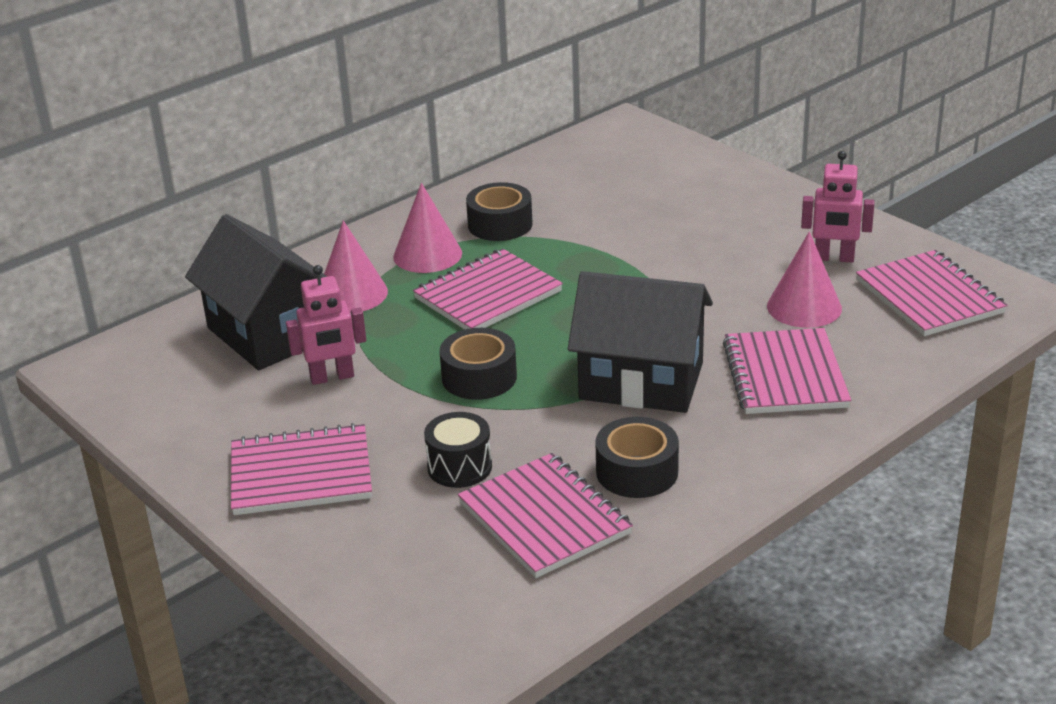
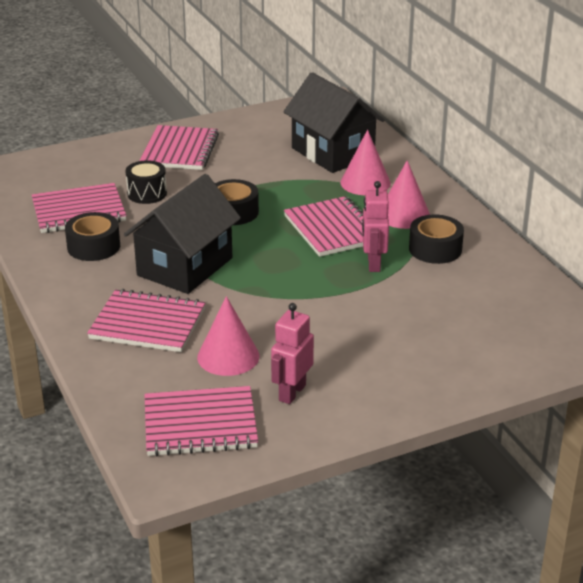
camera: 105 degrees right, 0 degrees up
(268, 334) = (332, 153): black house -> black house turned 75 degrees clockwise
(332, 377) = (268, 167): pink robot -> pink robot (373, 264)

